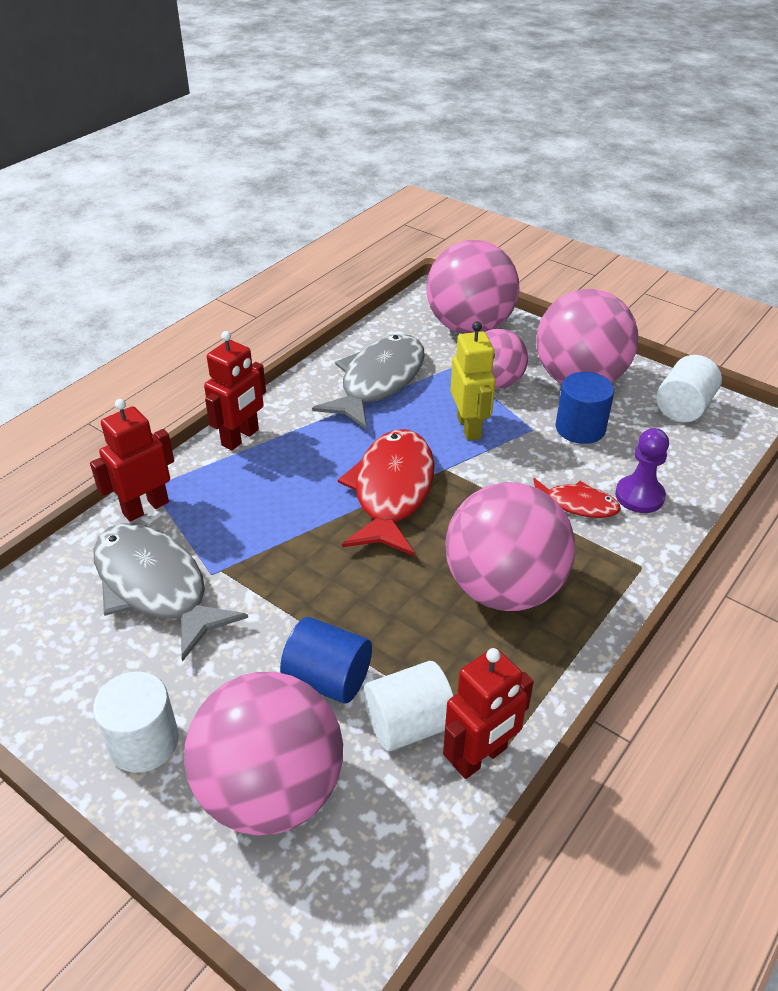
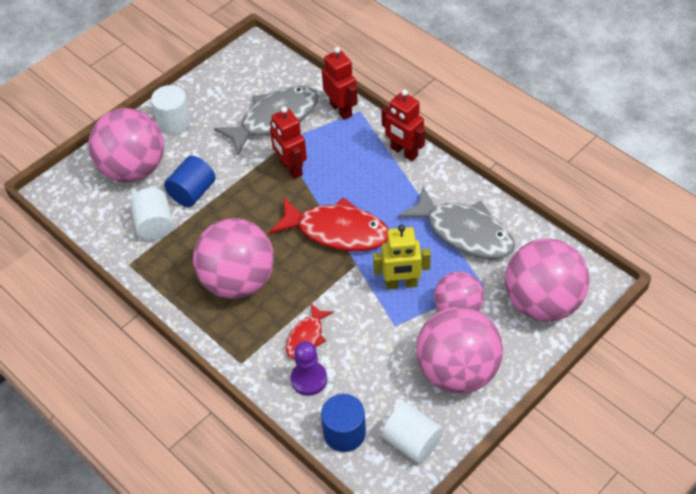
camera: 100 degrees right, 10 degrees up
(480, 757) = (127, 253): red robot -> red robot (291, 168)
(580, 428) = (392, 358): blue cylinder -> blue cylinder (344, 433)

